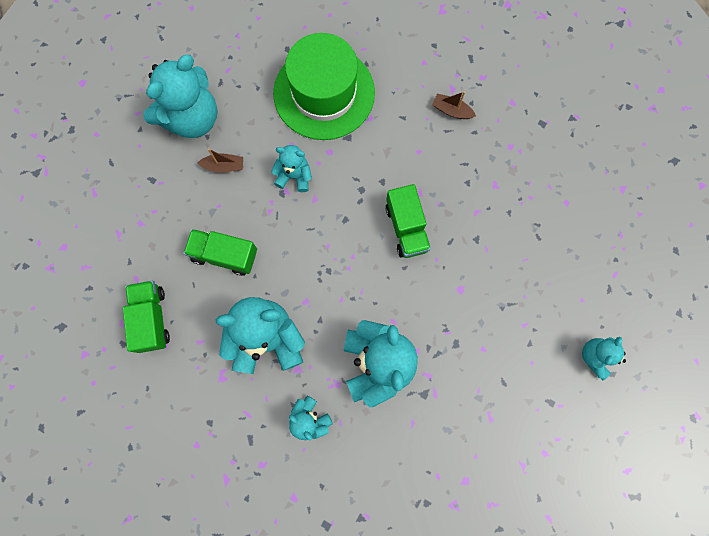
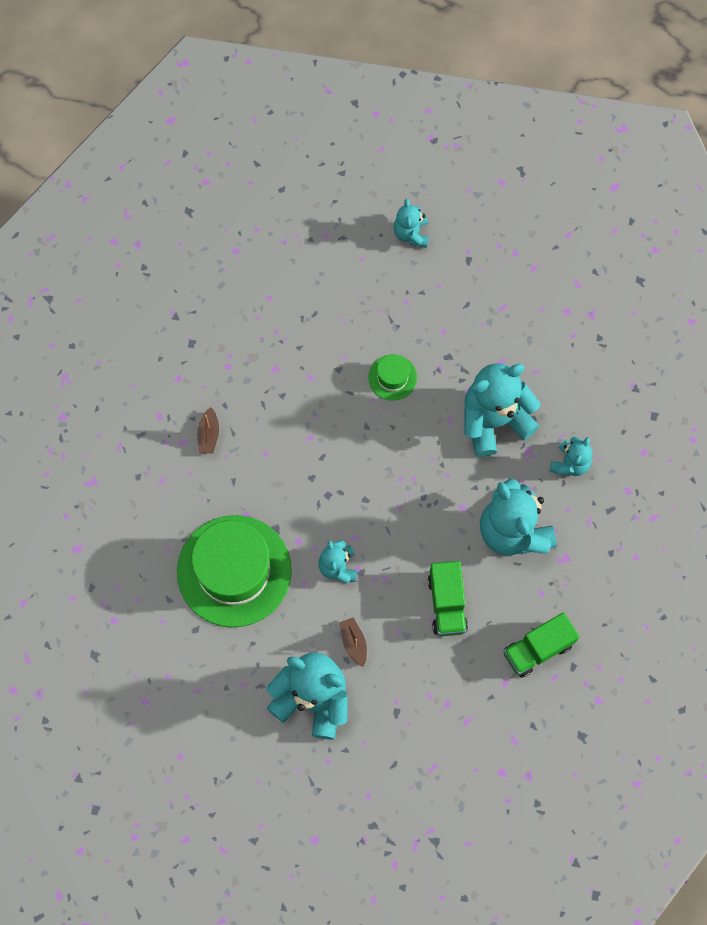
camera: 110 degrees left, 5 degrees down
(406, 228) = (352, 438): green truck -> none
(452, 285) = (392, 377): none -> green hat
(595, 356) = (411, 233): turquoise teddy bear -> turquoise teddy bear turned 75 degrees clockwise

